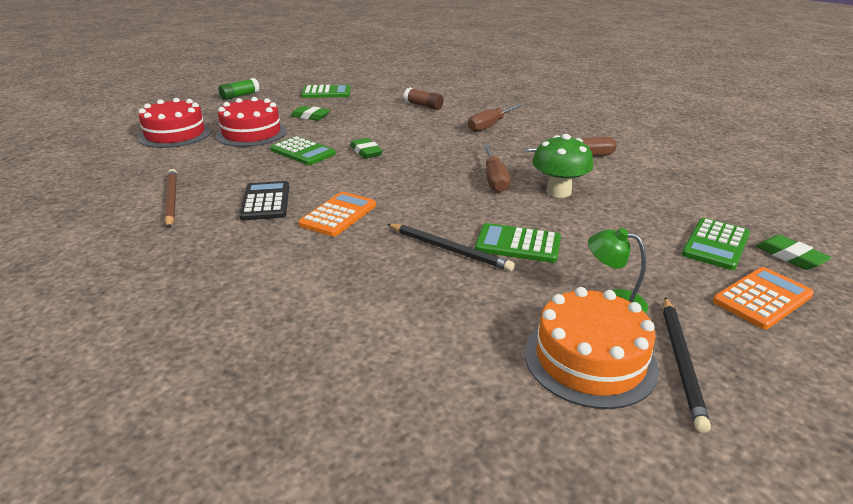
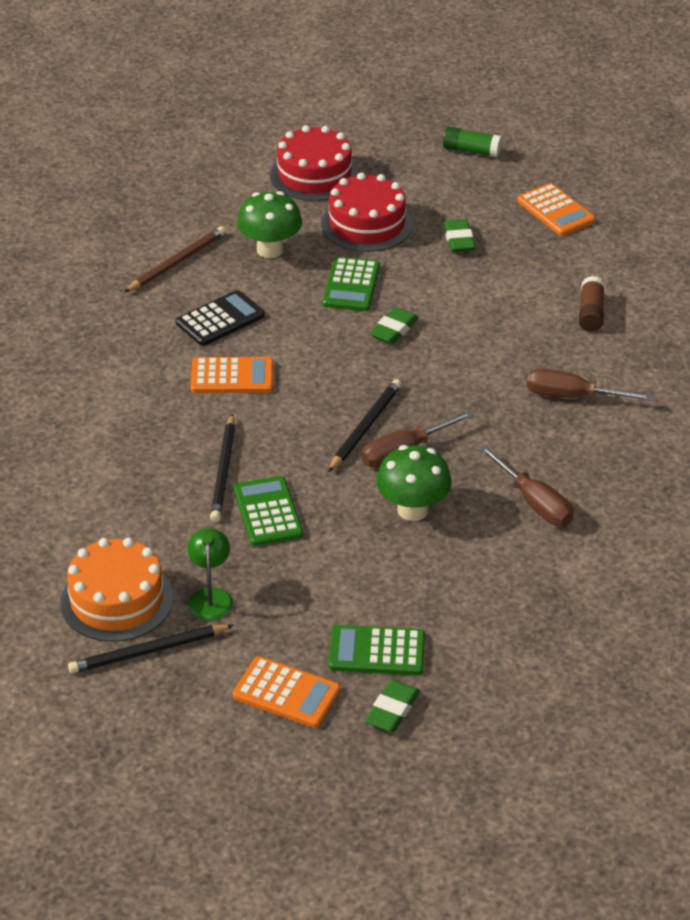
camera: 60 degrees right, 10 degrees up
(221, 165) = (270, 250): none -> green mushroom
(326, 93) = (555, 211): green calculator -> orange calculator
(454, 184) = (365, 427): none -> black pencil

